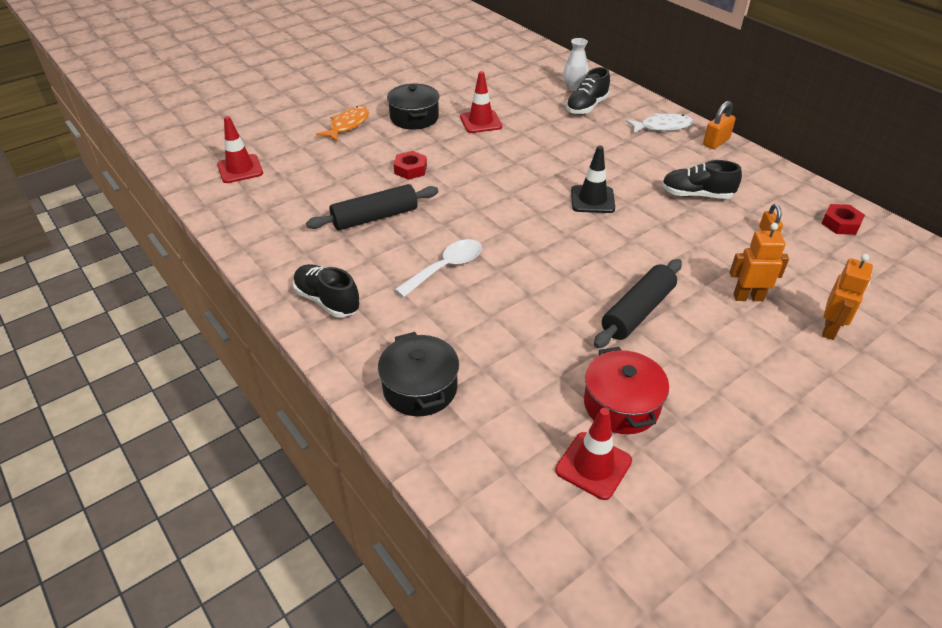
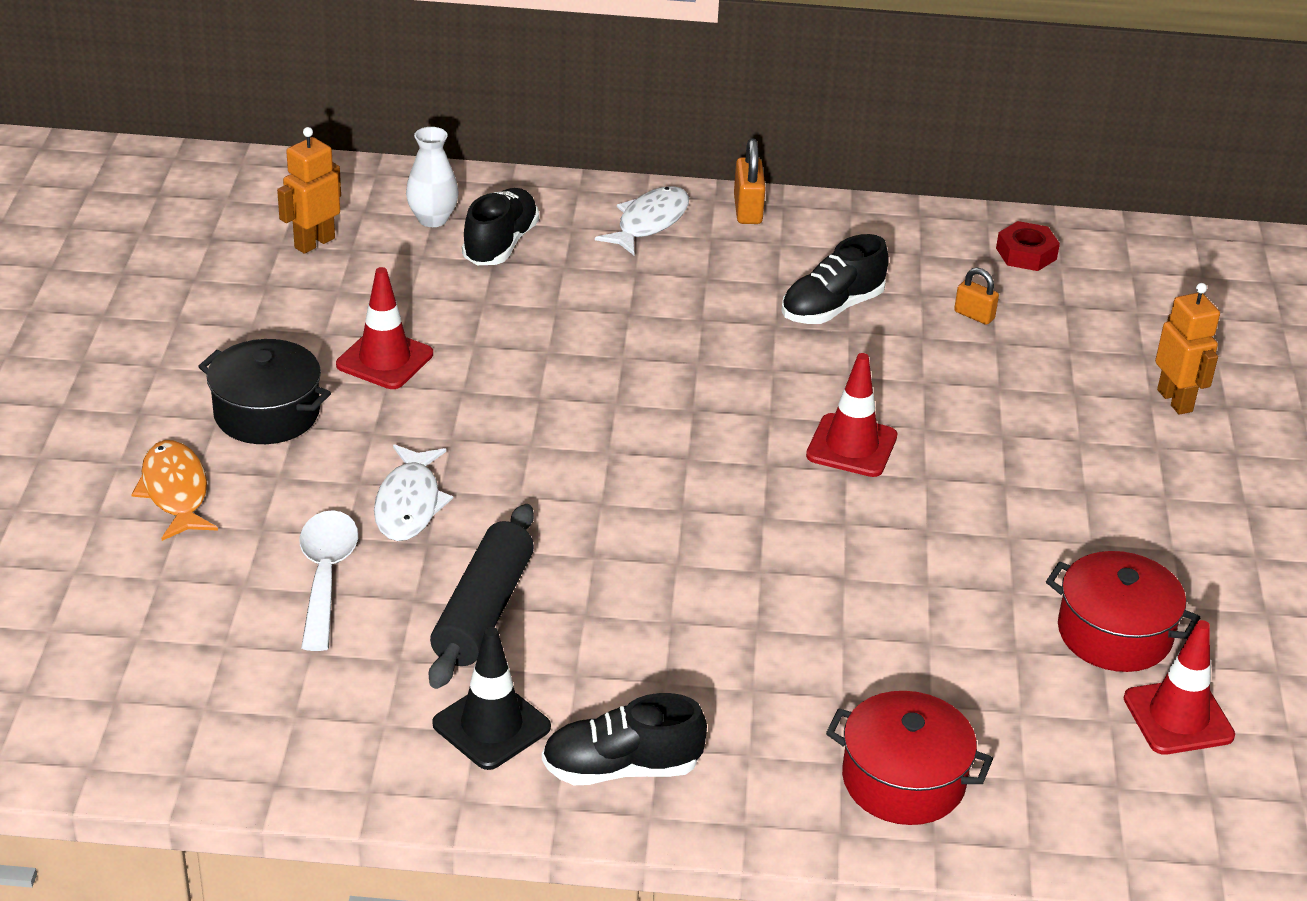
camera: 50 degrees left, 5 degrees down
(240, 169) = (126, 681): red traffic cone -> red traffic cone (851, 446)
(410, 169) = (409, 504): red nut -> white fish
(420, 388) = (903, 780): black pot -> red pot
(446, 268) = (695, 613): white spoon -> white spoon (326, 575)
(586, 107) = (500, 244): black shoe -> black shoe turned 150 degrees counterclockwise
(592, 200) = (724, 393): black traffic cone -> black traffic cone (491, 726)
(637, 311) = (982, 513): black rolling pin -> none
(748, 297) = (1059, 415): orange robot -> orange robot (314, 243)

